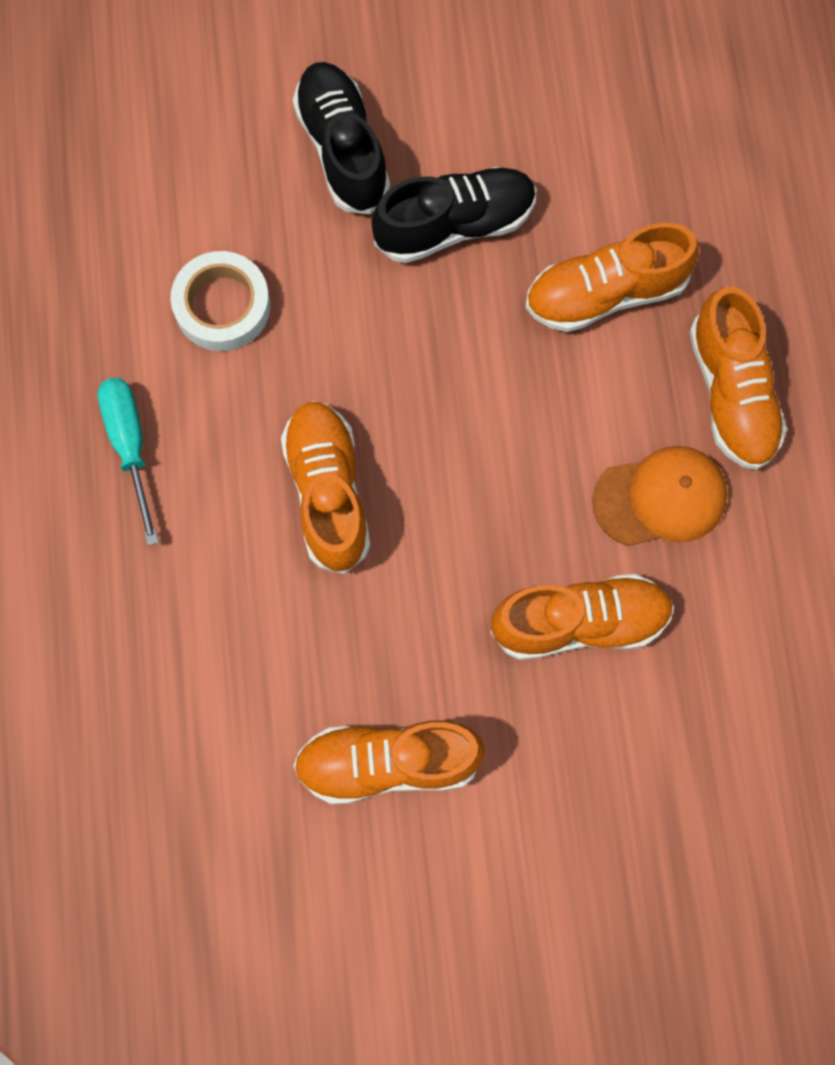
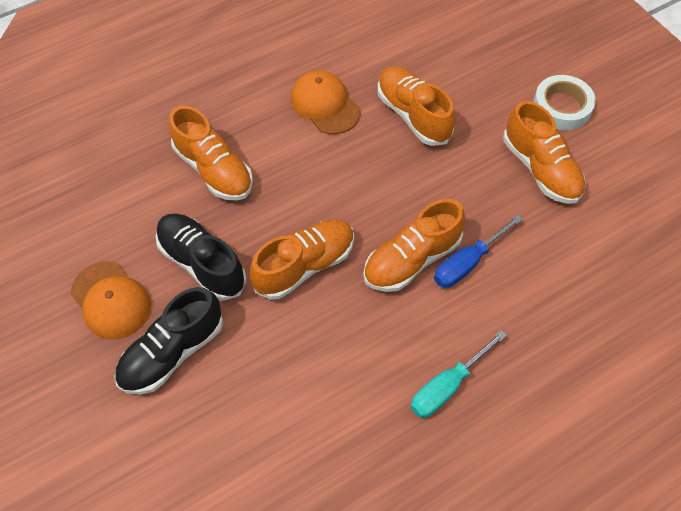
camera: 115 degrees left, 15 degrees down
(222, 306) = (322, 375): white tape -> white tape (561, 107)
(285, 564) = (467, 263): none -> blue screwdriver
(452, 102) = (111, 300): none -> orange cap
(731, 393) = (248, 94): orange shoe -> orange shoe (305, 266)

